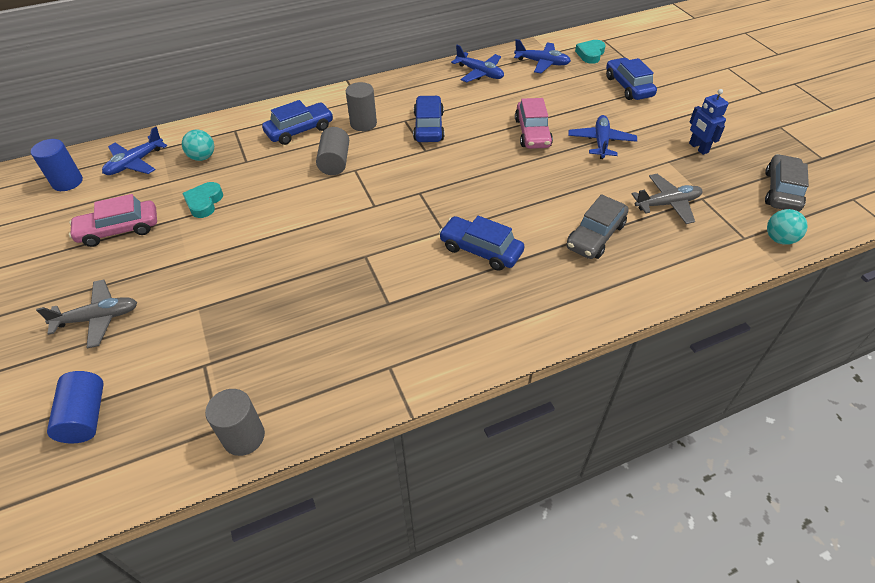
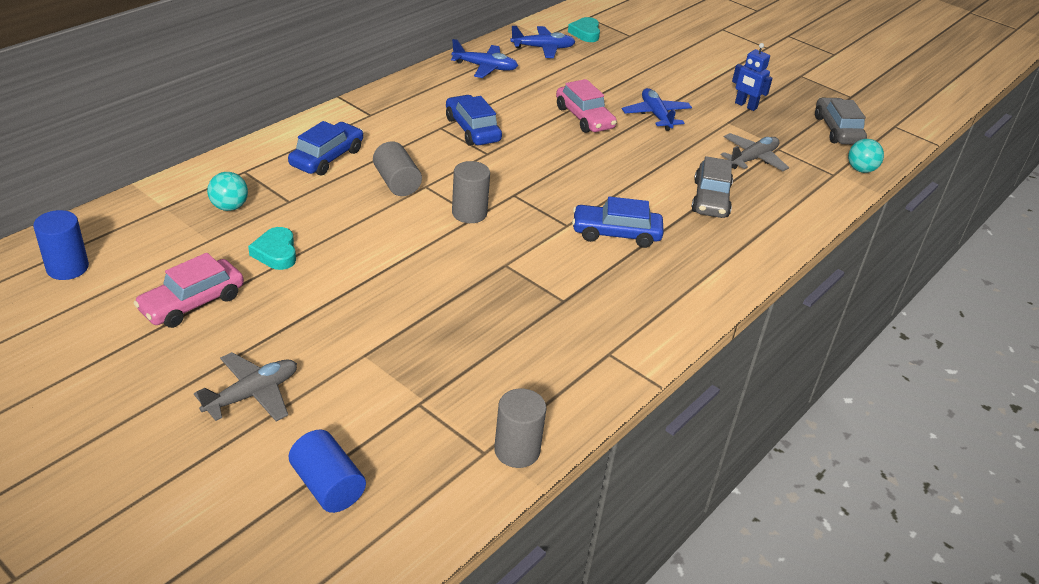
camera: 30 degrees left, 10 degrees down
(135, 163) = (144, 229): blue plane -> none
(363, 123) = (396, 138): grey cylinder -> grey cylinder (469, 213)
(628, 86) = (644, 59): blue car -> none

